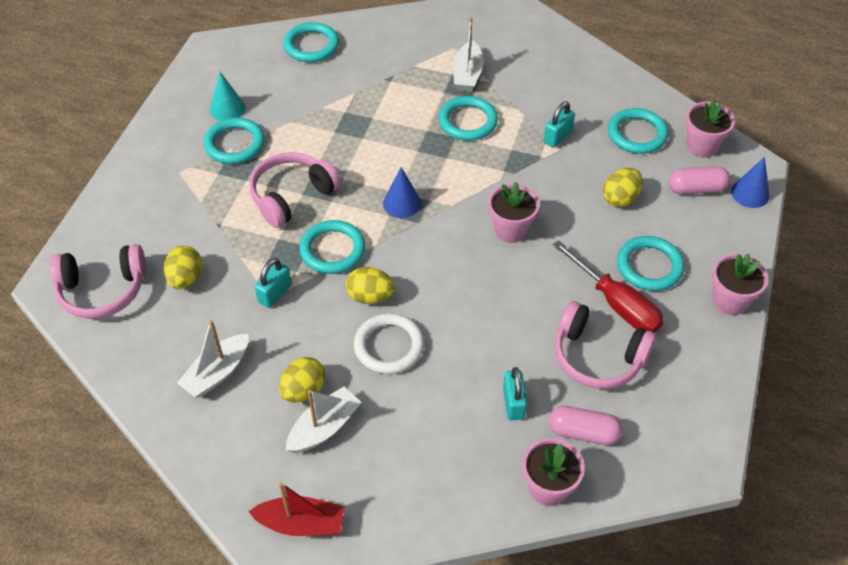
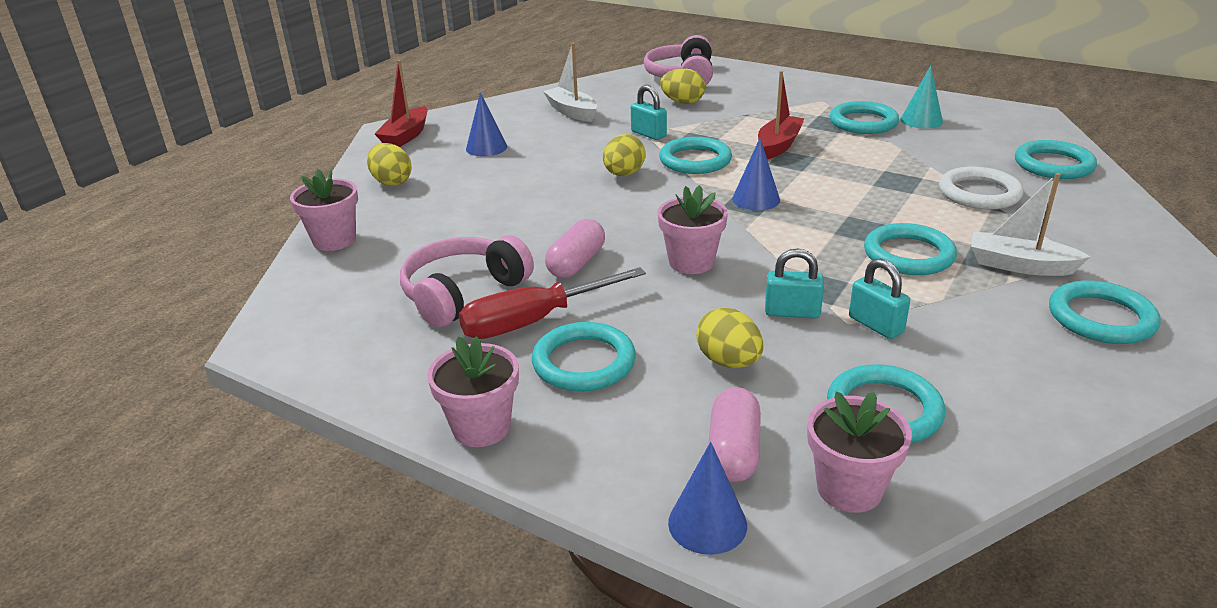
camera: 105 degrees right, 20 degrees down
(292, 196) = (779, 145): pink headphones -> red boat
(303, 390) = (531, 141): yellow egg -> yellow egg (391, 182)
(324, 427) = (486, 147): white boat -> blue cone
(389, 346) = (556, 179): white ring -> white ring (979, 193)
(513, 403) = (443, 234): turquoise padlock -> turquoise padlock (792, 312)
(517, 50) = (1101, 318): none -> turquoise ring
(583, 432) = (375, 268): pink capsule -> pink capsule (576, 263)

